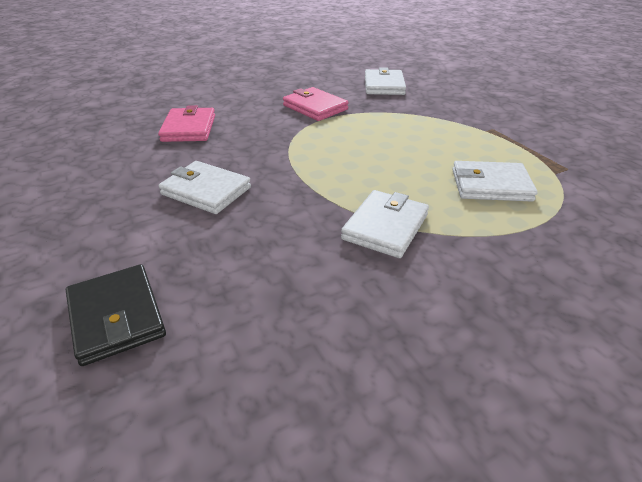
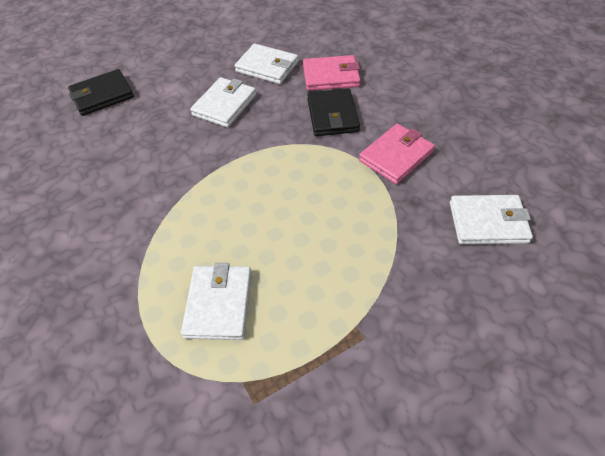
camera: 90 degrees right, 15 degrees up
(252, 130) = (332, 115): none -> black wallet
(385, 227) = (161, 212): white wallet -> white wallet (267, 67)

